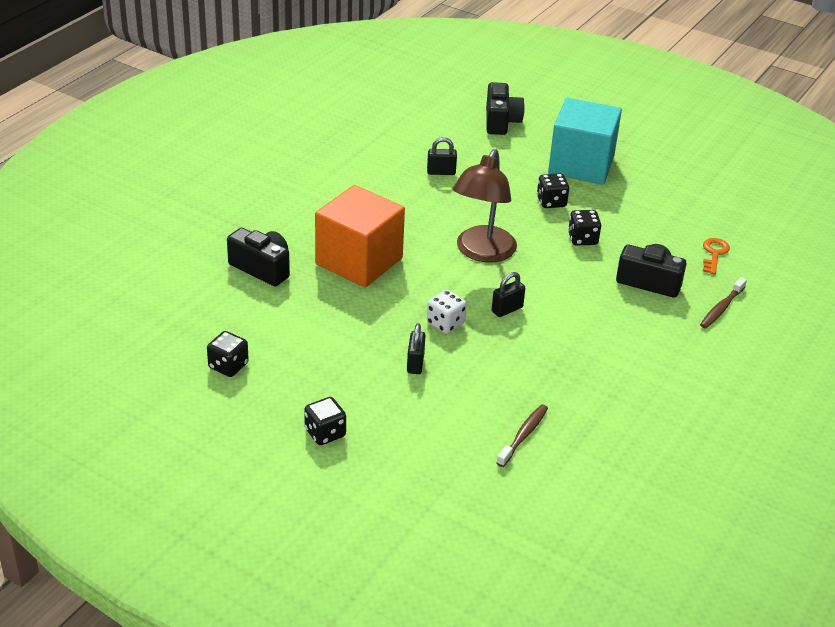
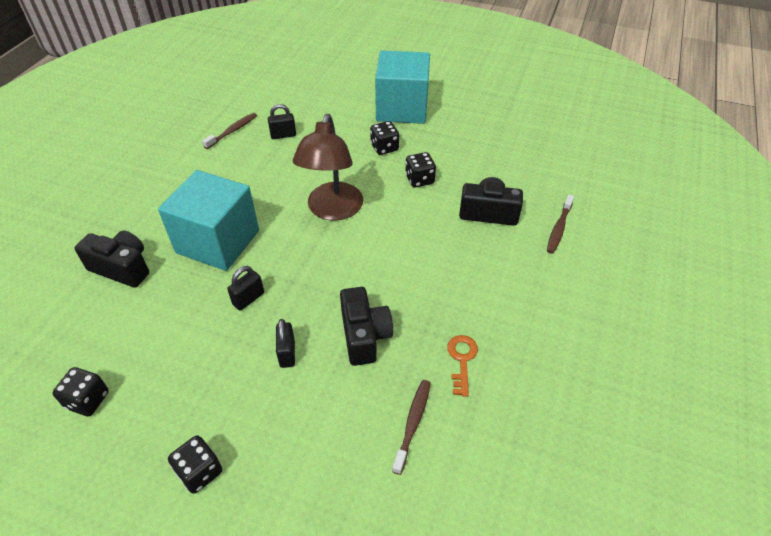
camera: 10 degrees left, 10 degrees up
(359, 261) = (218, 241): orange cube -> turquoise cube
(386, 159) = (232, 131): none -> brown toothbrush
(445, 323) = (310, 297): white dice -> none
(501, 121) = (327, 80): black camera -> black camera (364, 336)
(507, 309) = (367, 269): black padlock -> black padlock (248, 299)
(714, 254) = (535, 174): orange key -> orange key (462, 360)

